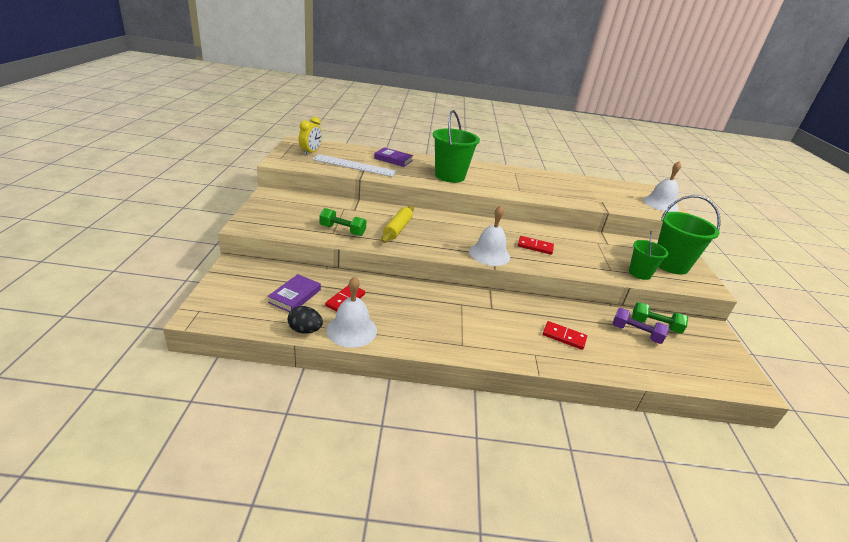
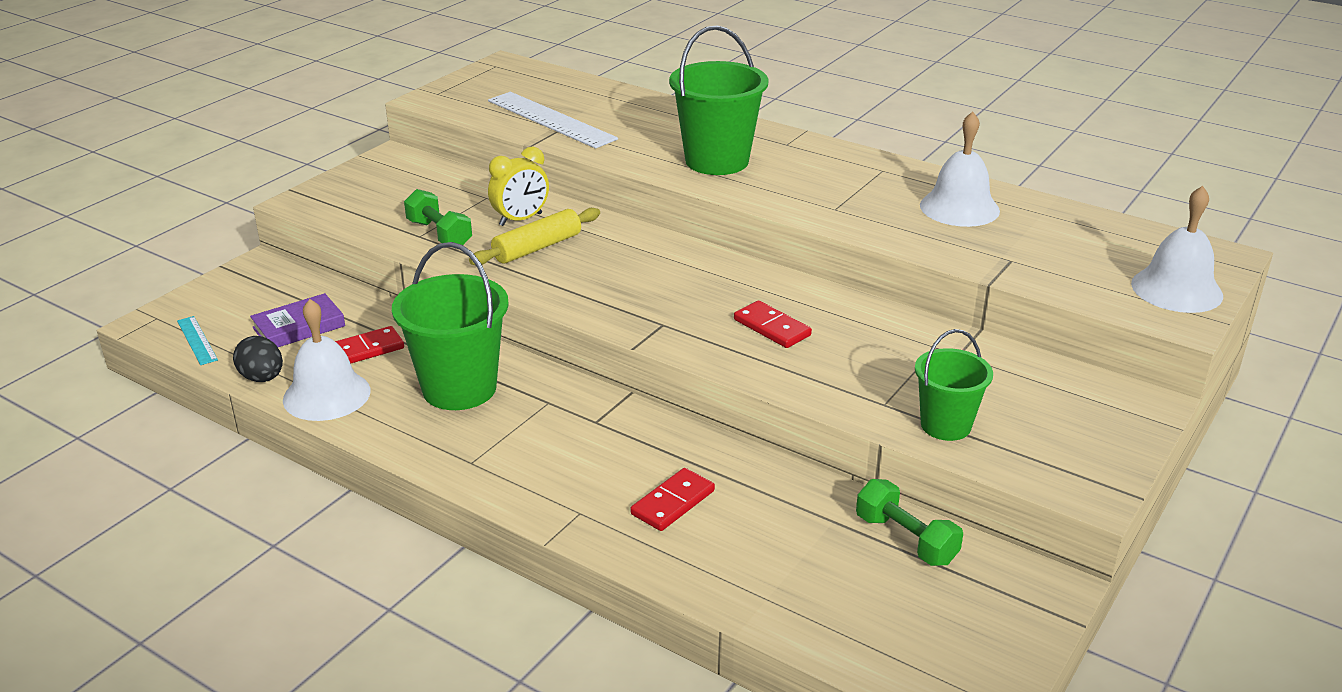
camera: 35 degrees right, 0 degrees up
(240, 318) = (197, 340): none -> turquoise ruler
(310, 152) = (501, 87): yellow clock -> yellow clock (520, 219)
(393, 159) = (642, 115): purple book -> none
(489, 254) = (655, 322): white bell -> white bell (959, 208)
(564, 337) = (672, 502): red domino -> red domino turned 75 degrees clockwise
(636, 333) = (837, 540): purple dumbbell -> none
(670, 264) = (1059, 427): green bucket -> green bucket (459, 388)

